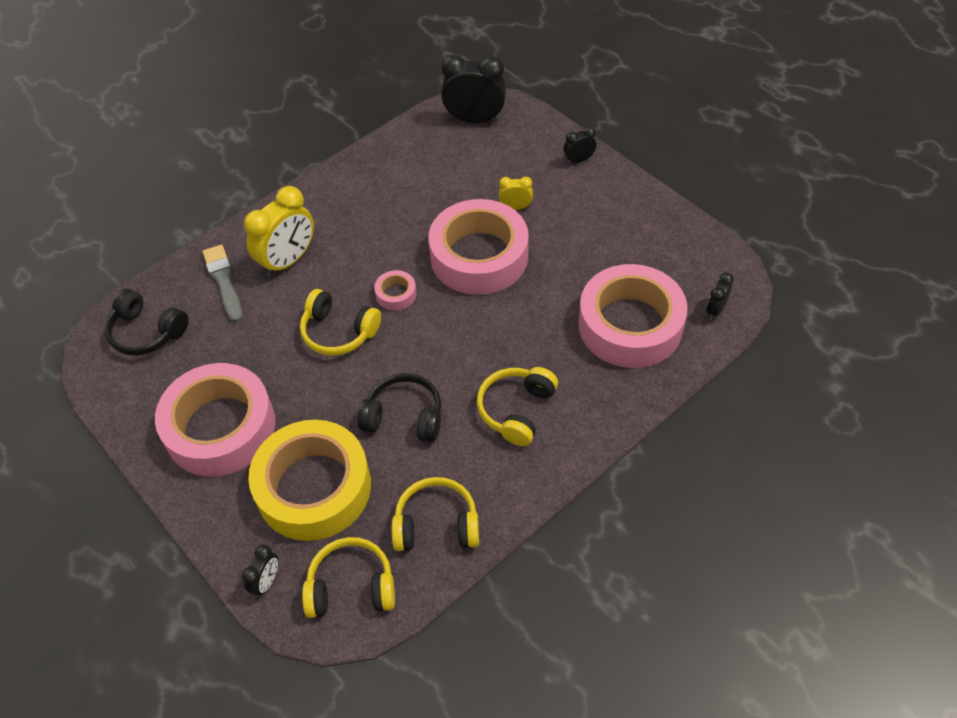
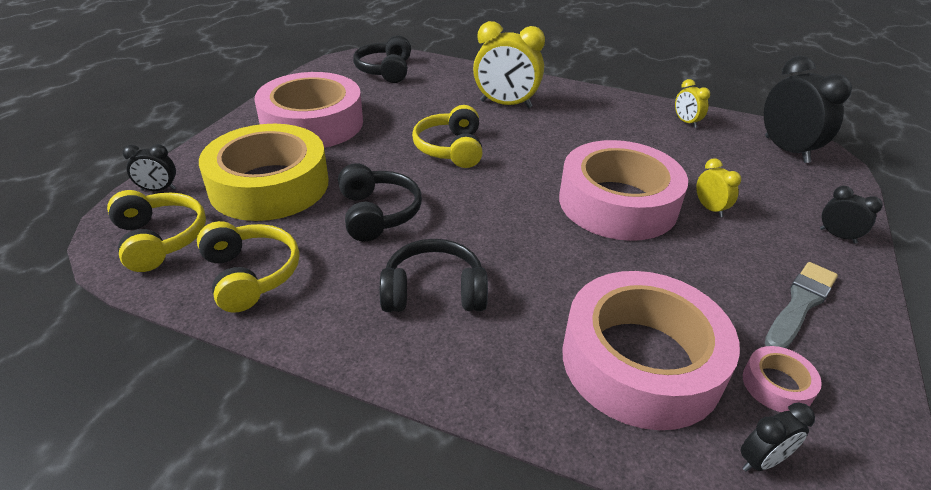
camera: 60 degrees right, 15 degrees down
(224, 281) = (459, 84): grey brush -> grey brush (800, 304)
(396, 294) = (520, 166): pink tape -> pink tape (777, 385)
(400, 153) = (686, 122): none -> yellow clock
(516, 410) = (434, 291): yellow headphones -> black headphones
(715, 310) = (761, 461): black clock -> black clock turned 150 degrees clockwise

